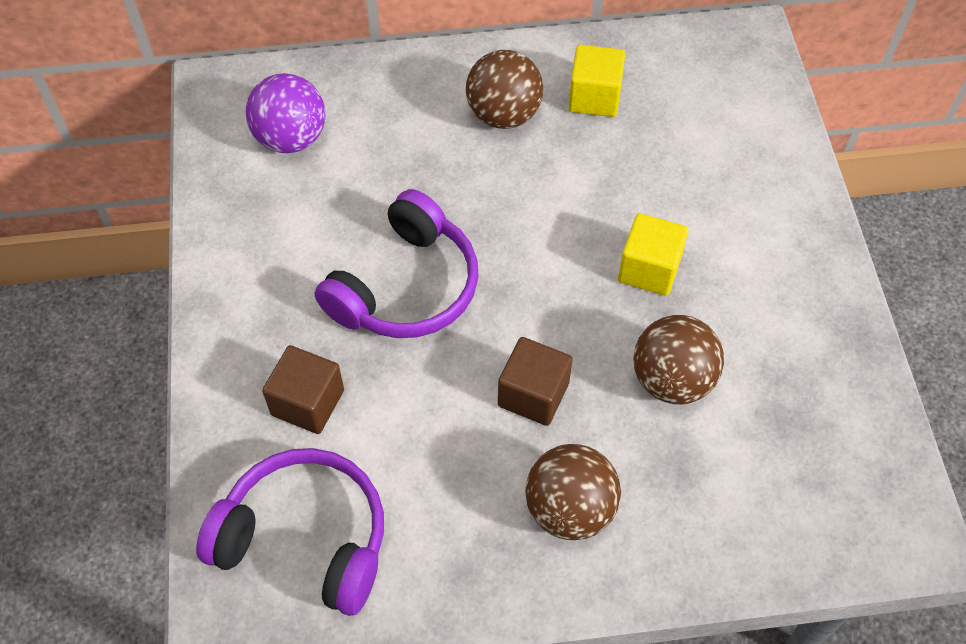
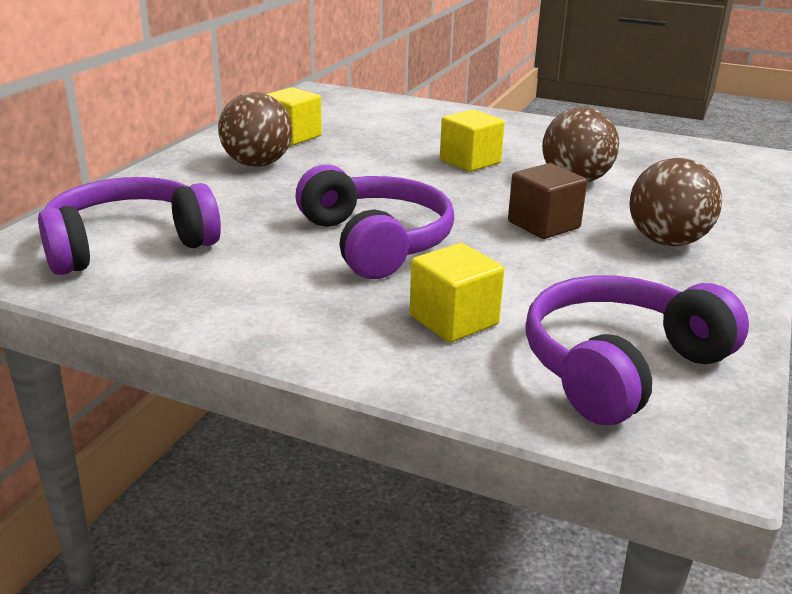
camera: 60 degrees left, 30 degrees down
(291, 138) = (129, 244): purple ball -> purple headphones
(307, 402) = (453, 320): brown cube -> yellow cube

